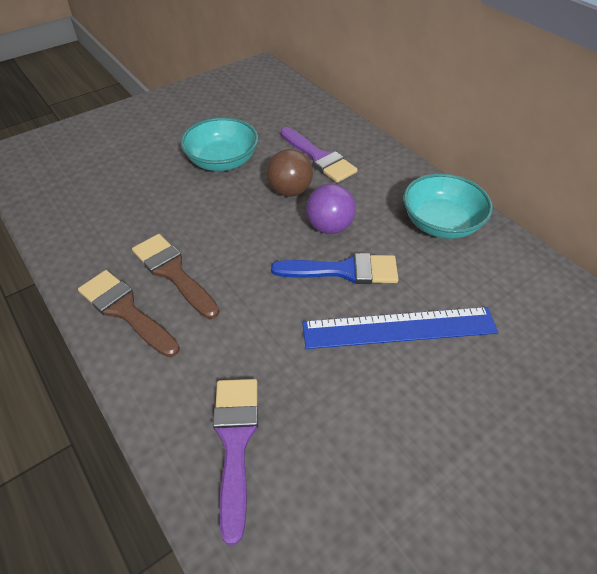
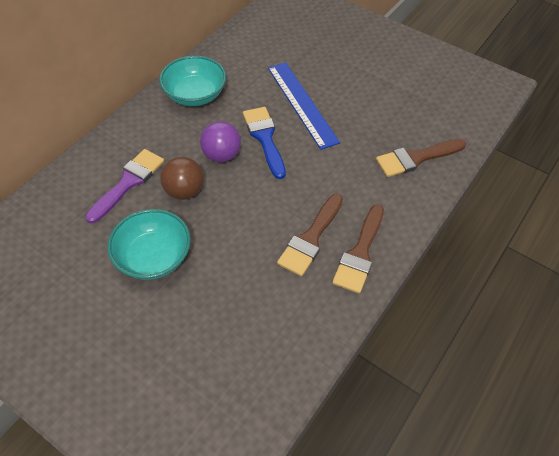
camera: 110 degrees left, 5 degrees up
(235, 442) = (416, 158): purple brush -> brown brush

